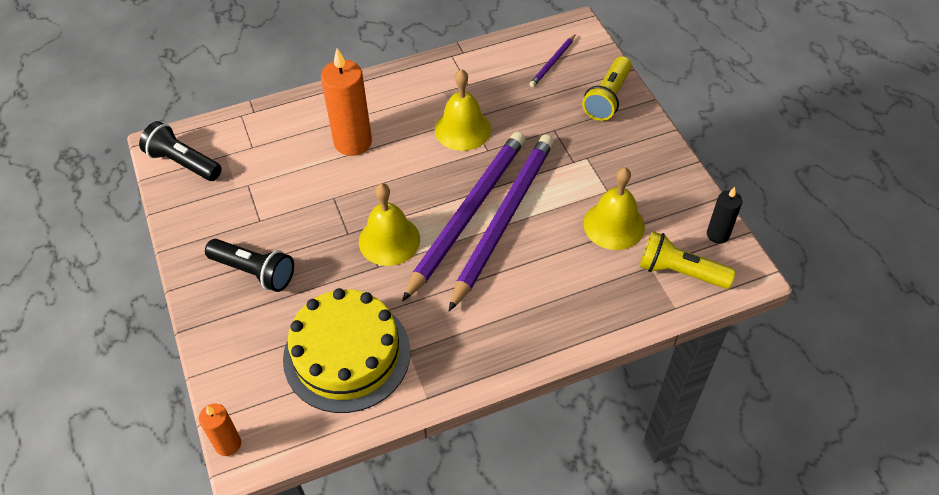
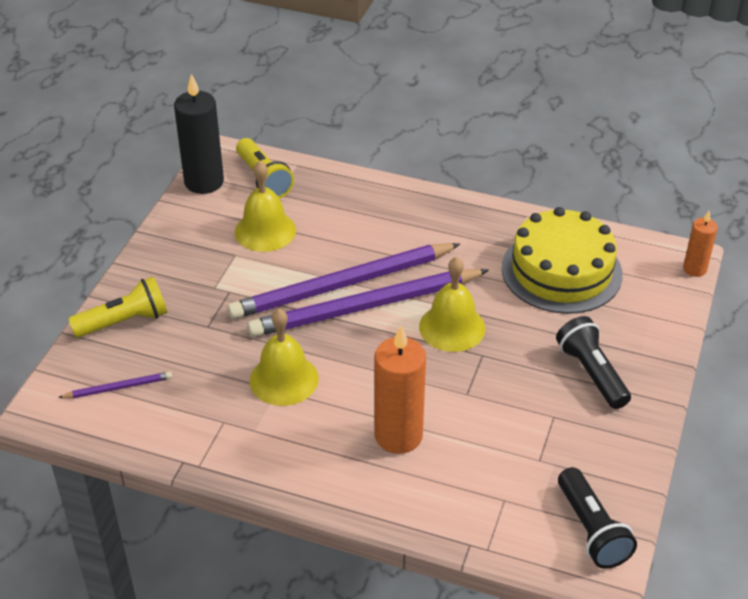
camera: 140 degrees left, 10 degrees down
(717, 234) = (204, 182): black candle -> black candle, size x1.79

